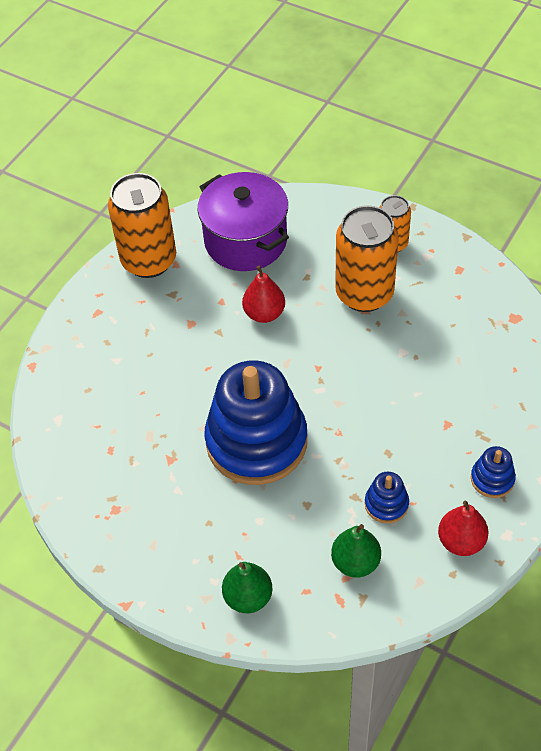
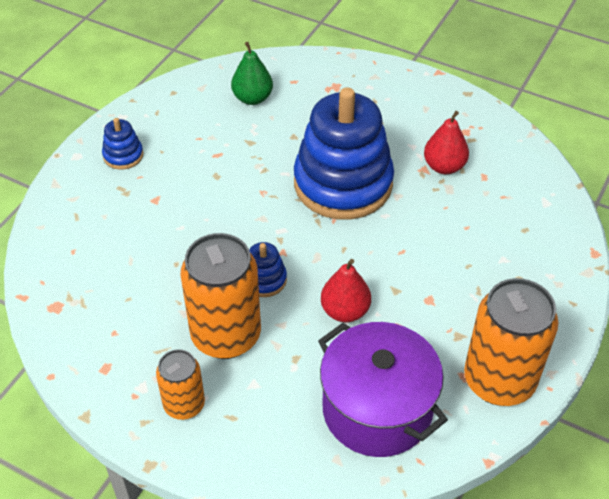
camera: 175 degrees right, 5 degrees down
(248, 597) = (340, 77): green pear -> none
(386, 504) = (222, 137): blue stacking toy -> blue stacking toy (264, 280)
(461, 541) = (162, 112): red pear -> red pear (444, 166)

